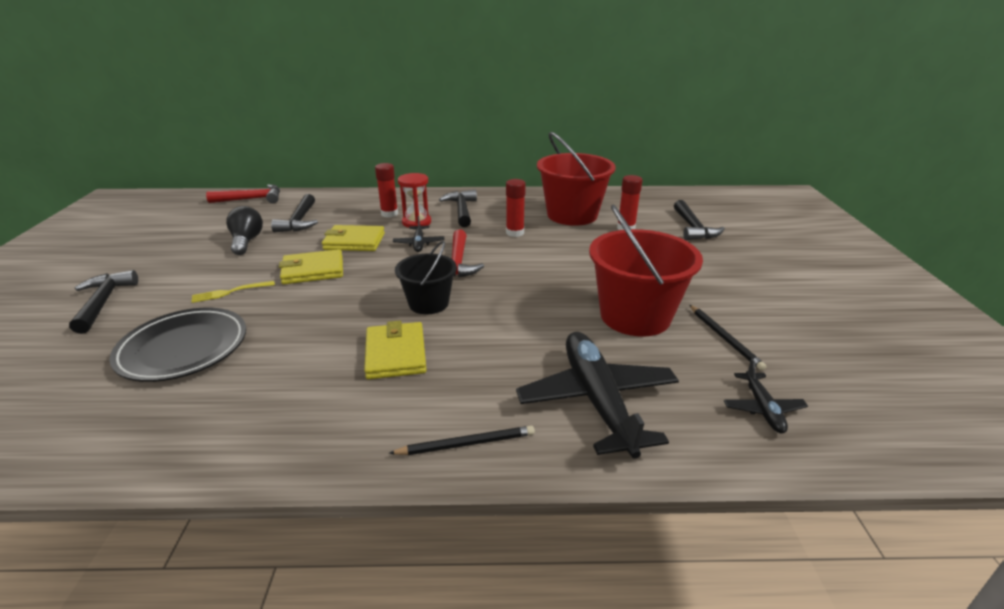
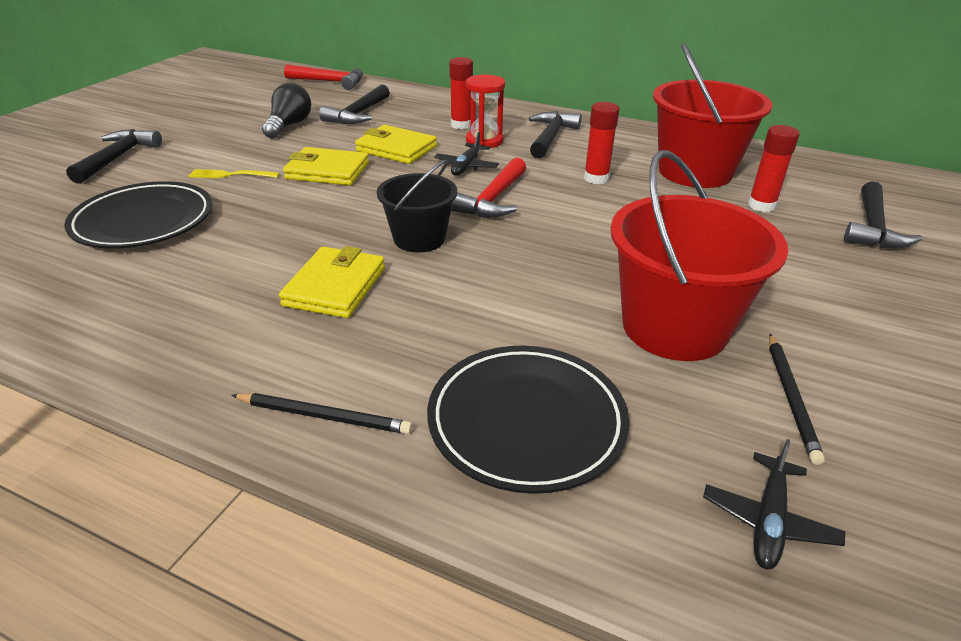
camera: 25 degrees right, 5 degrees up
(597, 401) = (526, 421): black plane -> black plate

